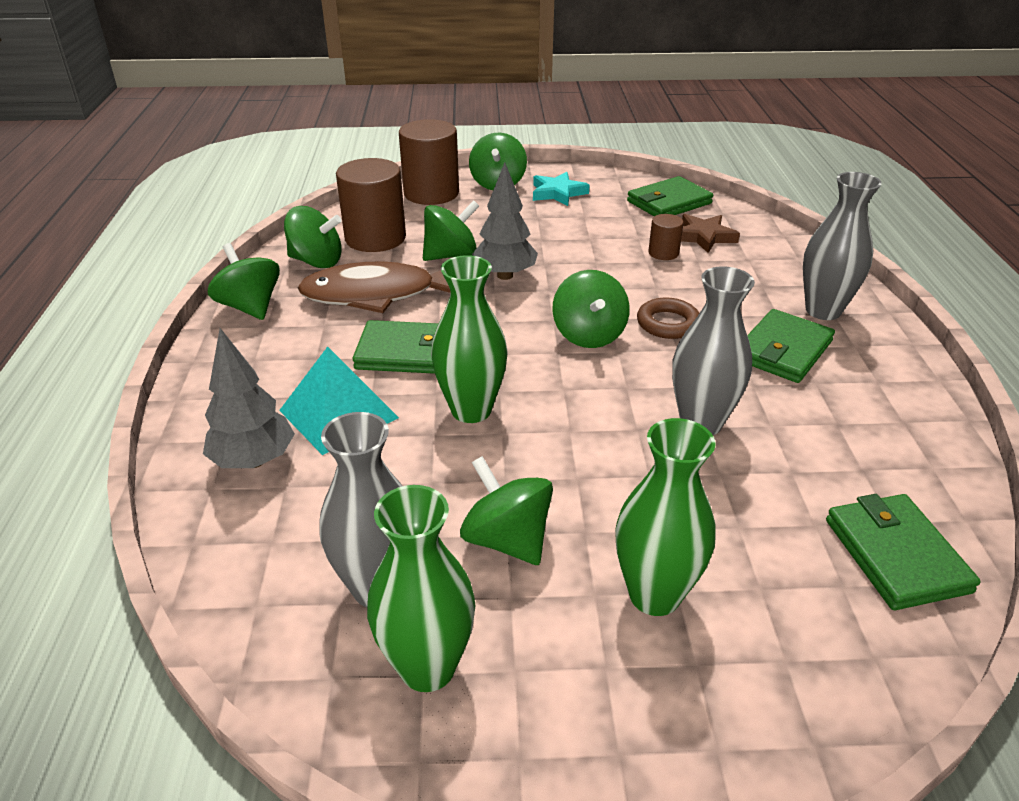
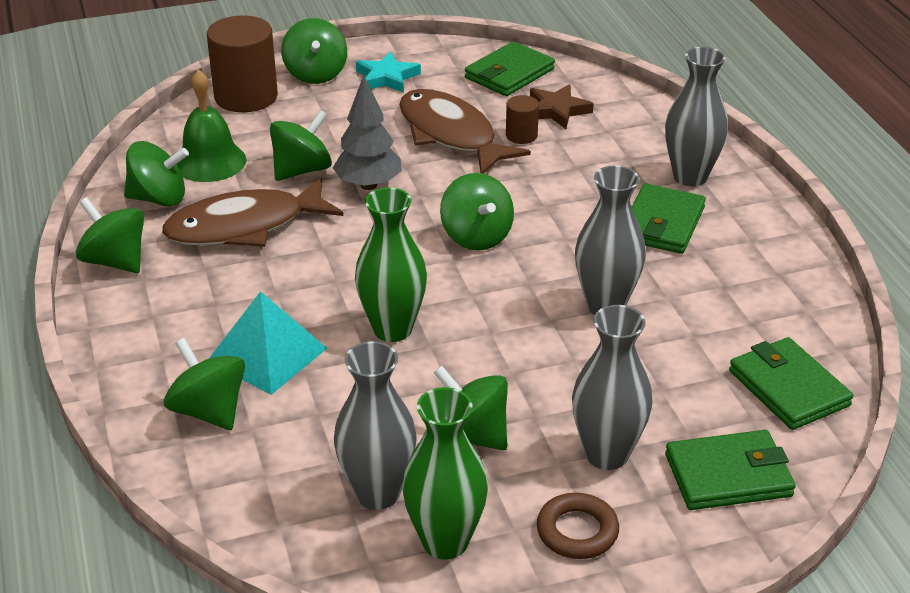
camera: 15 degrees left, 0 degrees up
(254, 460) = (209, 411): grey tree -> green spinning top
(375, 238) = (210, 161): brown cylinder -> green bell
(406, 352) = (304, 283): green wallet -> green wallet (728, 475)
(597, 244) = (451, 135): none -> brown fish
(654, 595) = (607, 454): green vase -> grey vase
(668, 323) = (548, 213): brown ring -> brown ring (577, 531)

